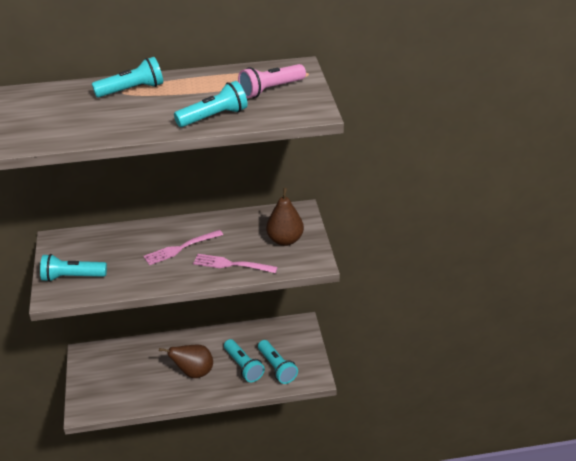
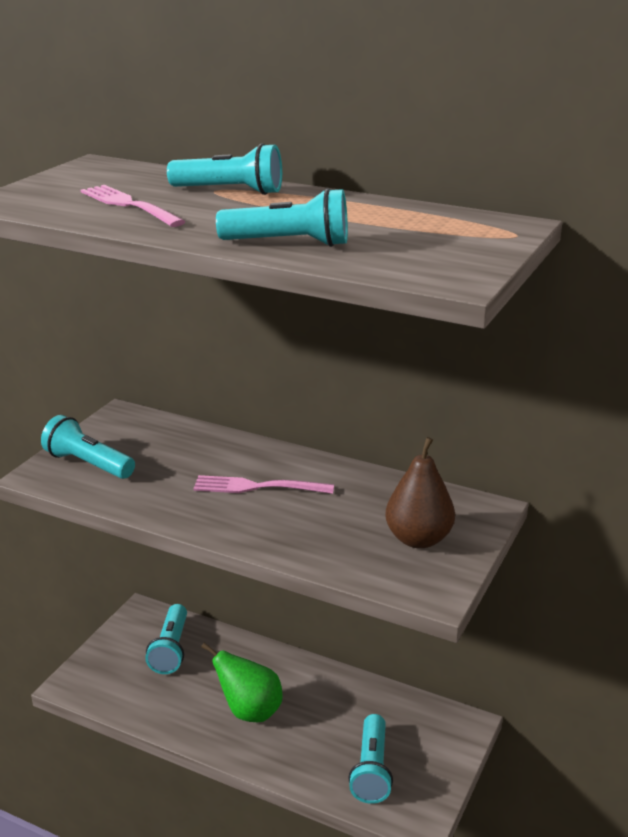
camera: 35 degrees right, 10 degrees down
(194, 372) = (249, 711): brown pear -> green pear
(232, 264) = (303, 538): pink fork -> pink fork (129, 205)
(243, 366) = (324, 741): turquoise flashlight -> turquoise flashlight (171, 649)
(271, 90) = (425, 237): pink flashlight -> none

